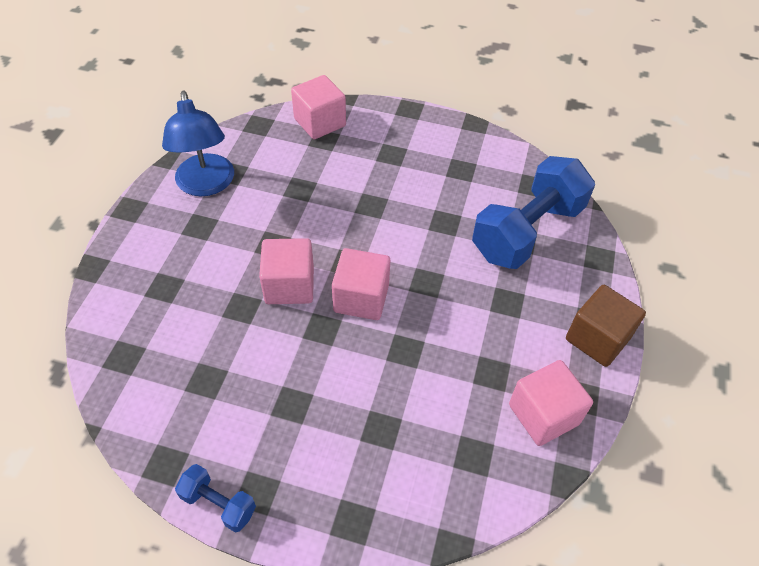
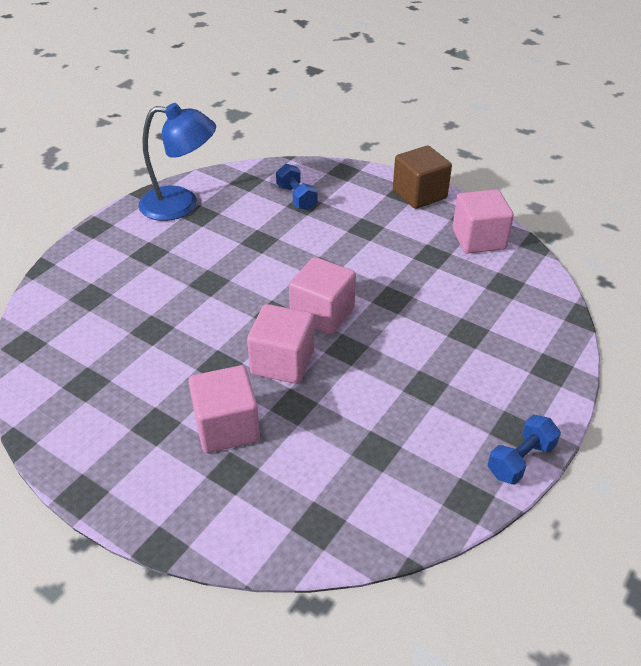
camera: 70 degrees left, 10 degrees down
(206, 185) = (92, 409): blue lamp -> blue lamp (181, 205)
(320, 122) = (62, 294): pink cube -> pink cube (227, 427)
(527, 231) = (296, 198): blue dumbbell -> blue dumbbell, size x0.46

